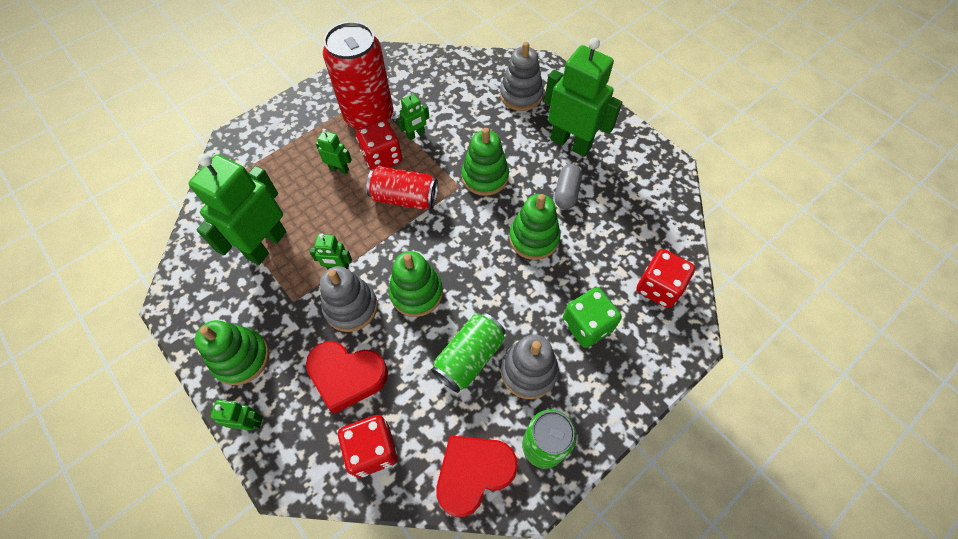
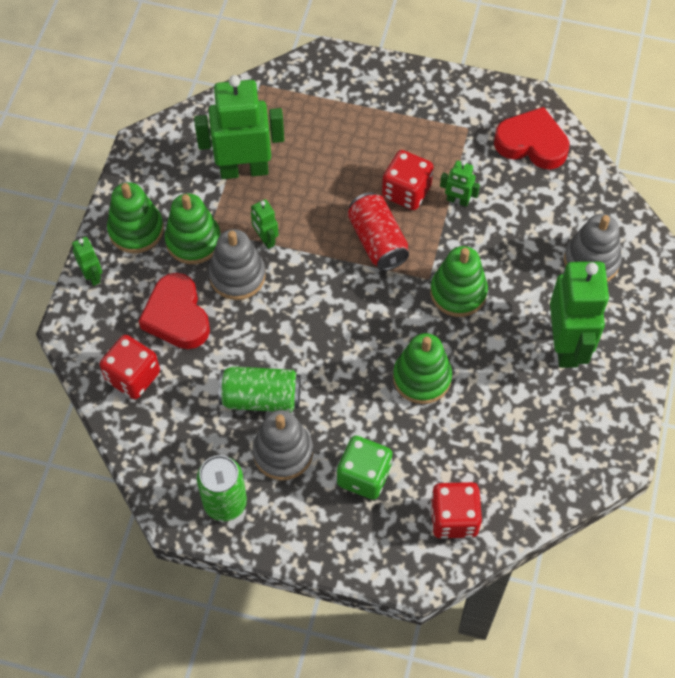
camera: 55 degrees right, 0 degrees up
(339, 169) = (364, 166): green robot -> none
(369, 116) = (445, 146): red can -> none
(416, 293) = (289, 317): green stacking toy -> green stacking toy (193, 241)
(473, 473) = (166, 462): red heart -> red heart (531, 143)
(566, 193) = (499, 376): grey capsule -> none

